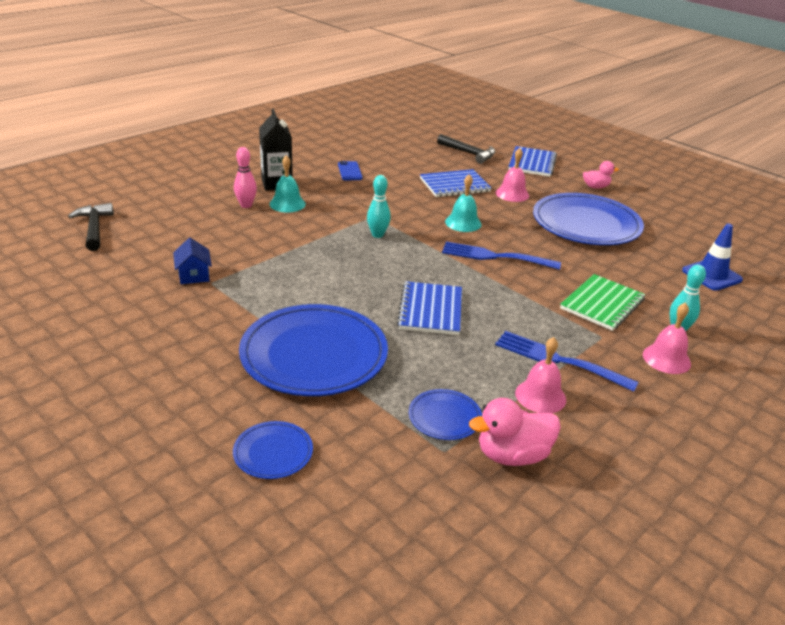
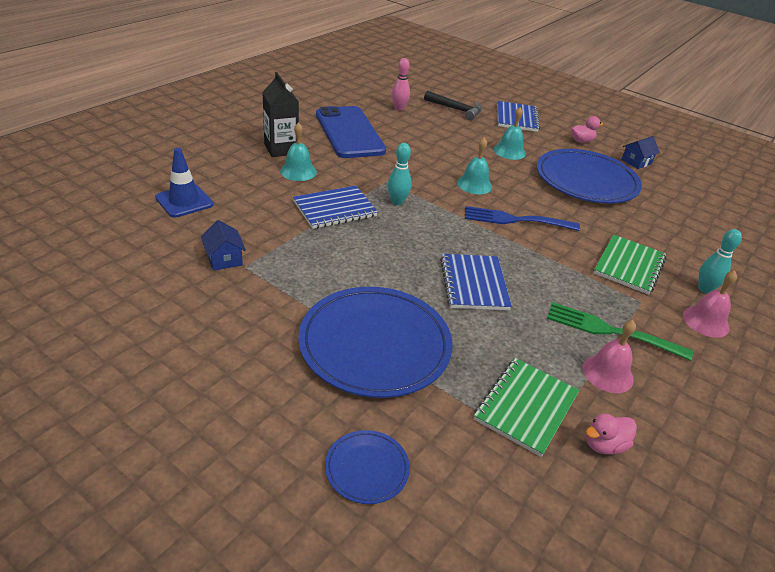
camera: 10 degrees left, 5 degrees up
(94, 228) = (102, 209): black hammer -> none
(246, 205) = (257, 174): pink bowling pin -> pink bowling pin (399, 108)
(350, 171) = (349, 132): blue phone -> blue phone, size x2.45
(444, 417) = (525, 407): blue plate -> green notebook
(454, 185) = (453, 144): blue notebook -> blue notebook (335, 209)
(512, 194) = (509, 151): pink bell -> turquoise bell
(512, 455) = (604, 445): pink duck -> pink duck, size x0.64
(558, 360) = (610, 331): blue fork -> green fork
(650, 209) = (636, 162): none -> blue house
(711, 275) = (712, 228): blue traffic cone -> blue traffic cone (184, 201)

